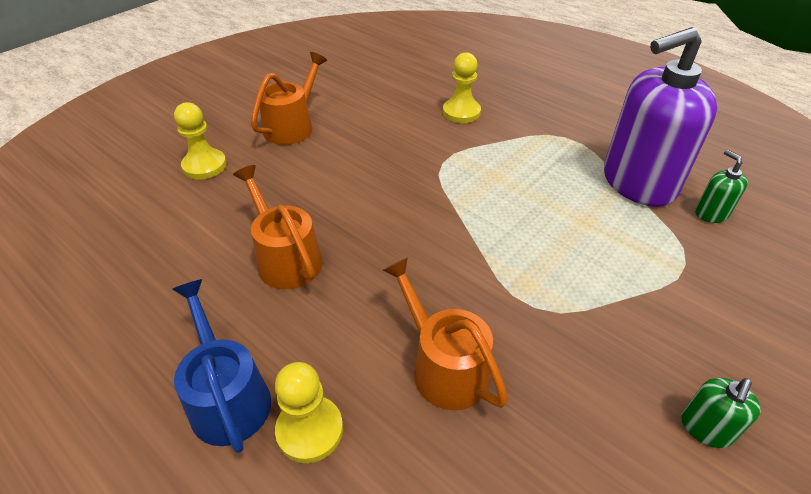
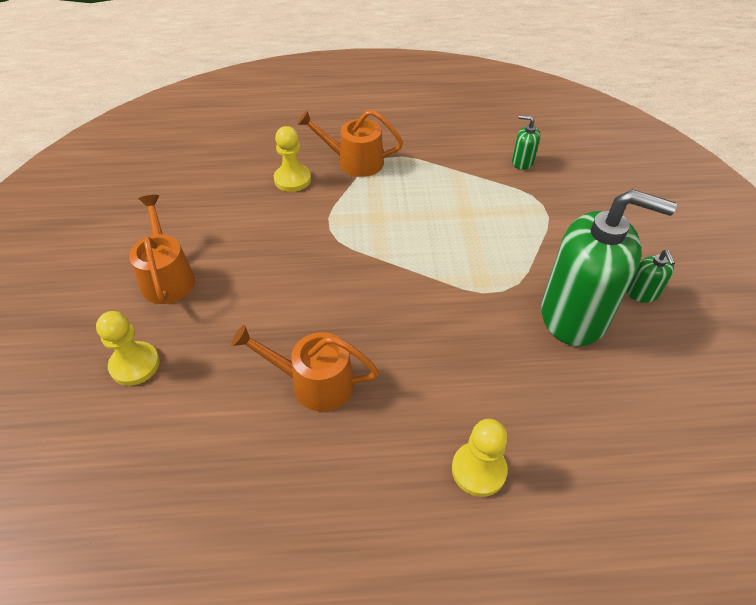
camera: 45 degrees left, 5 degrees up
(227, 397) = (406, 501): blue watering can -> none
(444, 367) = (500, 367): orange watering can -> orange watering can (355, 162)
(585, 384) = (574, 315): none -> green soap dispenser
(638, 183) = (465, 165): purple soap dispenser -> none

